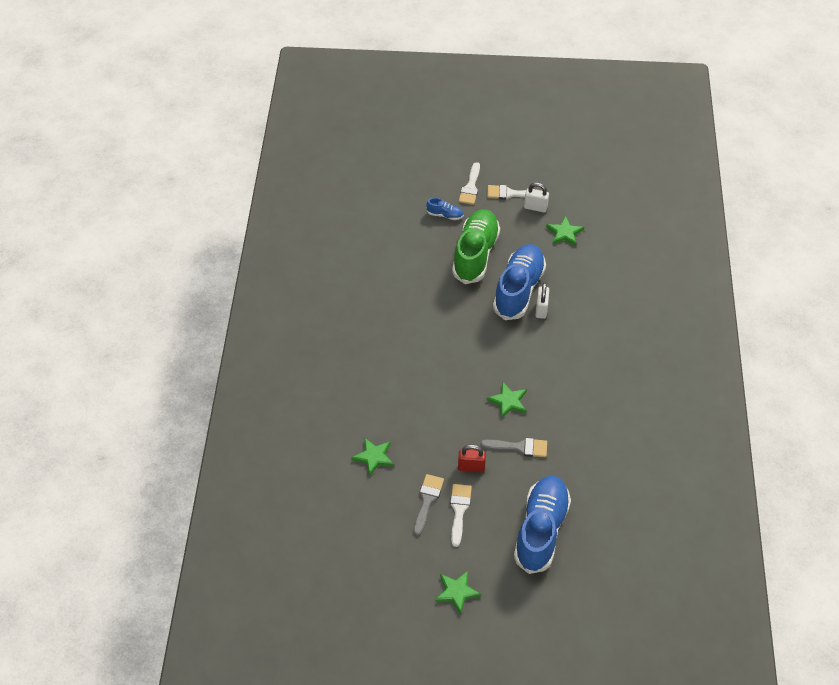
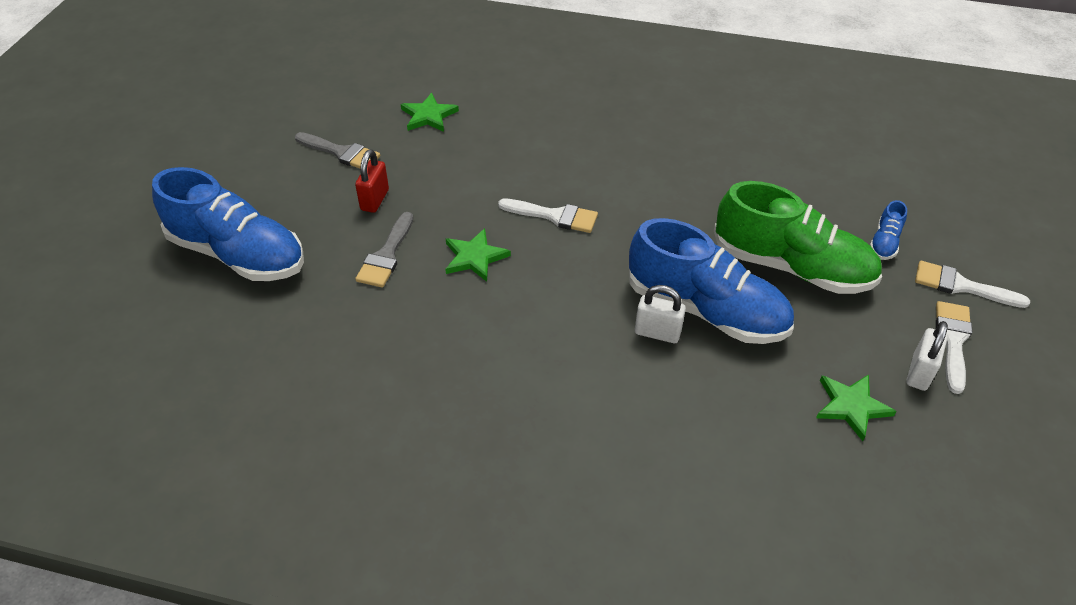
camera: 100 degrees right, 5 degrees down
(457, 592) = (198, 160): green star -> none
(459, 510) = (312, 179): white brush -> white brush (554, 216)

